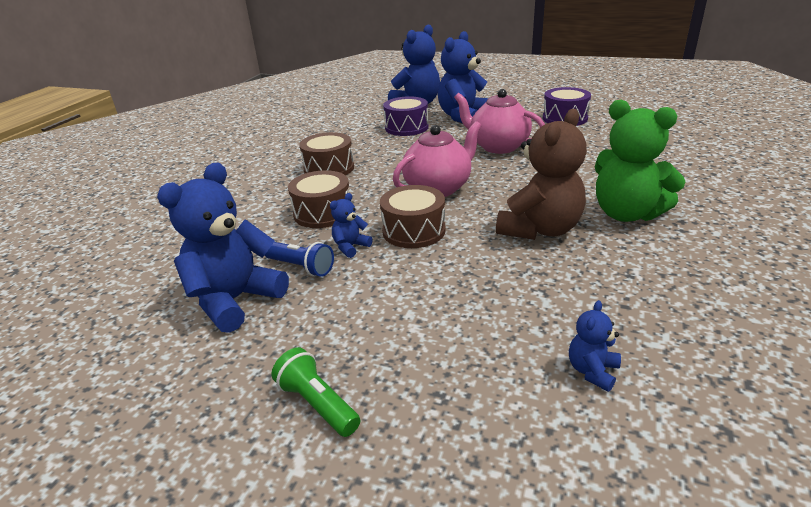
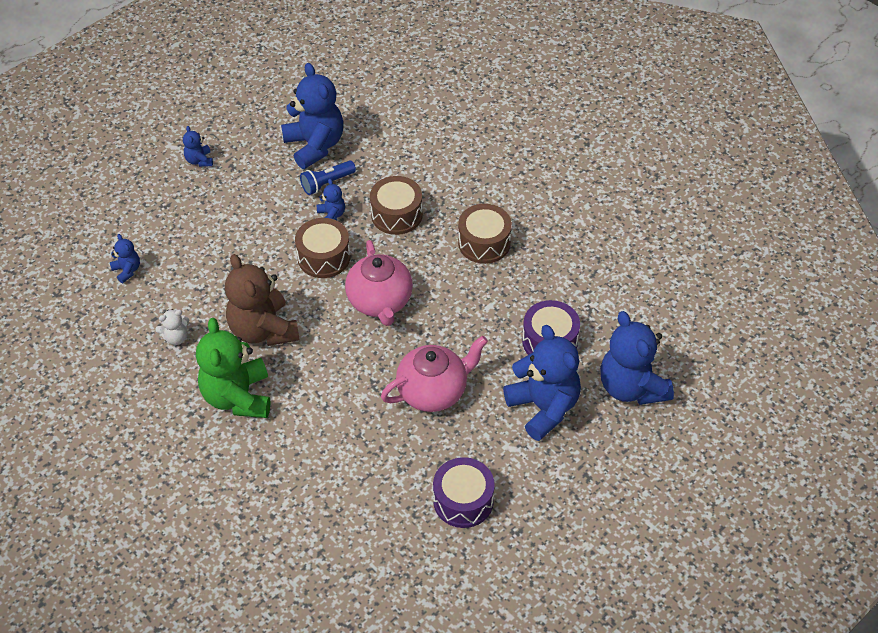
camera: 115 degrees right, 20 degrees up
(317, 404) = (199, 160): green flashlight -> blue teddy bear
(623, 277) = (176, 337): none -> white teddy bear
(626, 214) = (238, 397): green teddy bear -> green teddy bear turned 75 degrees counterclockwise

